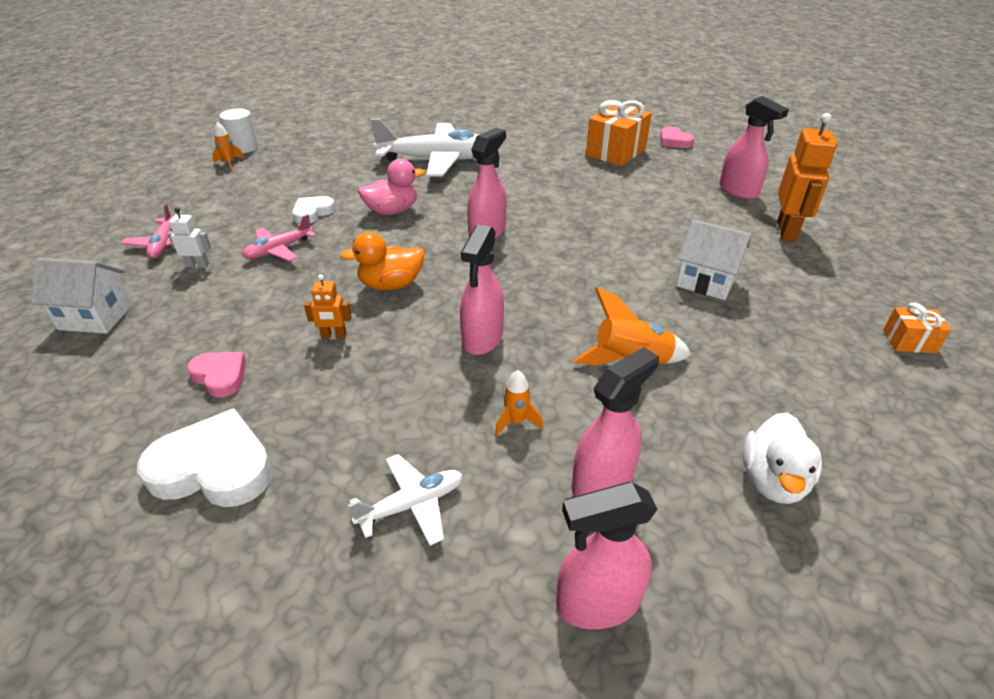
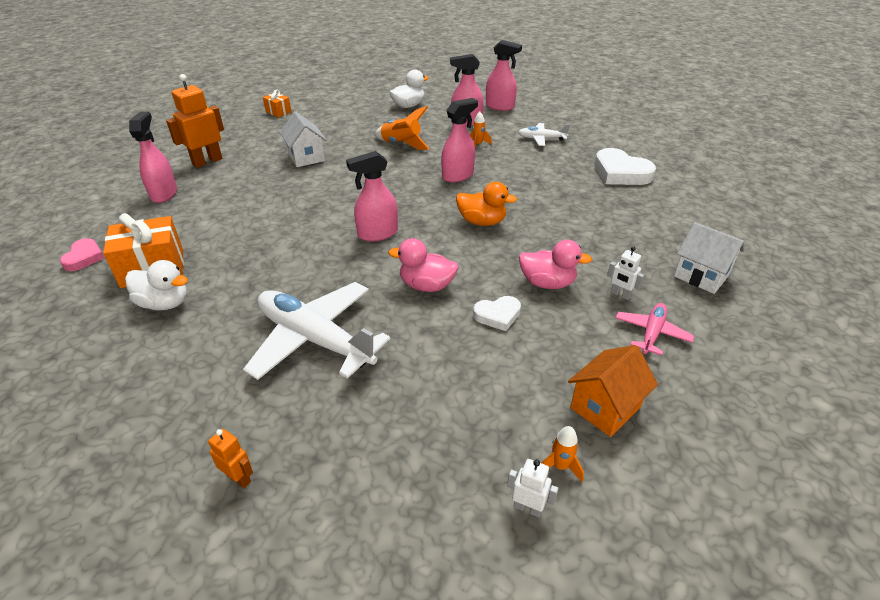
camera: 145 degrees left, 0 degrees up
(203, 192) = (605, 407): none -> orange house
(220, 376) = (612, 207): pink heart -> none
(244, 147) = (527, 508): white cylinder -> white robot
(279, 250) = (547, 283): pink plane -> pink duck
(334, 336) = (538, 205): orange robot -> orange robot (239, 478)
(566, 143) = (164, 303): none -> white duck

